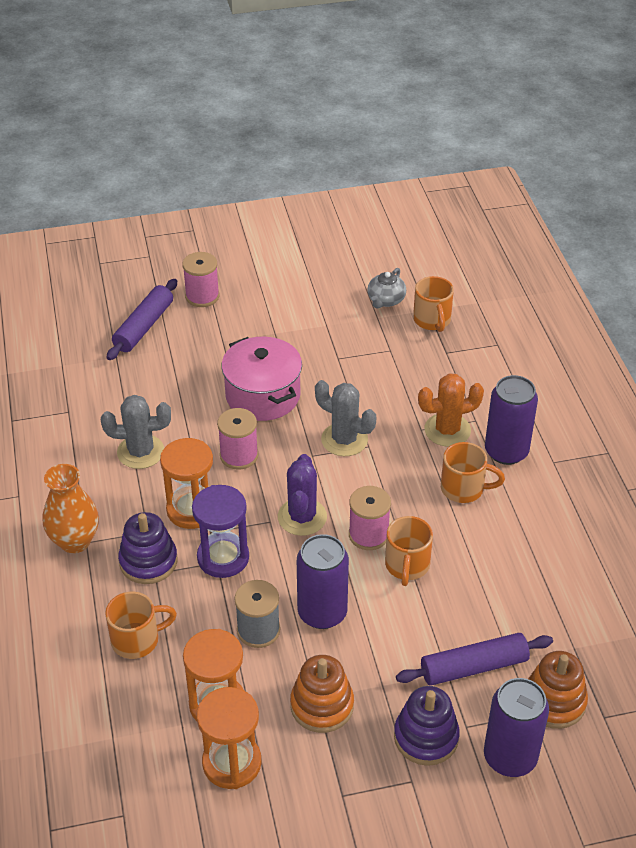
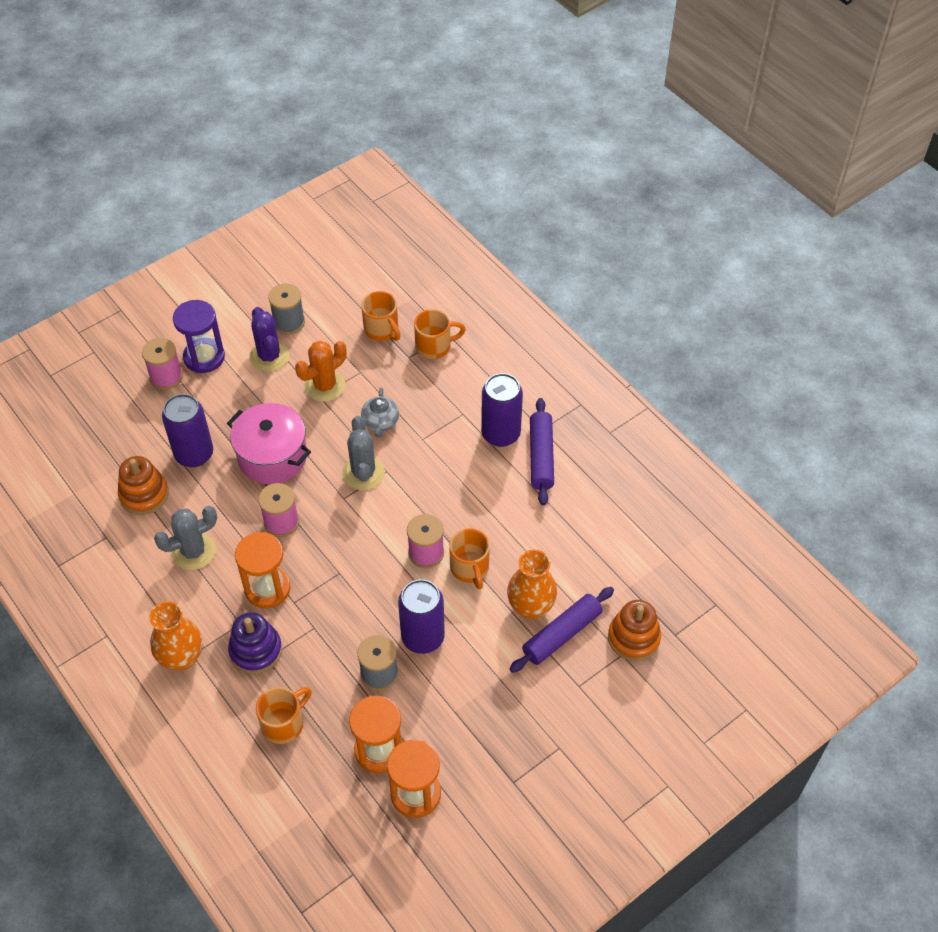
camera: 25 degrees left, 10 degrees up
(144, 326) = (129, 427): purple rolling pin -> purple rolling pin (541, 456)
(223, 558) = (317, 621): purple hourglass -> purple hourglass (204, 357)
(302, 517) = (364, 558): purple cactus -> purple cactus (269, 356)
(322, 705) = (461, 716): orange stacking toy -> orange stacking toy (144, 494)
(344, 286) = (289, 322): none -> grey spool
(344, 440) = (363, 473): grey cactus -> grey cactus turned 75 degrees clockwise
(385, 300) = (332, 323): grey teapot -> grey teapot (380, 422)
(426, 737) = (553, 708): purple stacking toy -> none
(447, 430) = (444, 432): orange cactus -> orange cactus (325, 386)
(453, 627) = (530, 607): none -> orange vase
(464, 489) = (482, 481): orange mug -> orange mug (434, 346)
(510, 757) = (622, 697): purple can -> purple can (194, 454)

